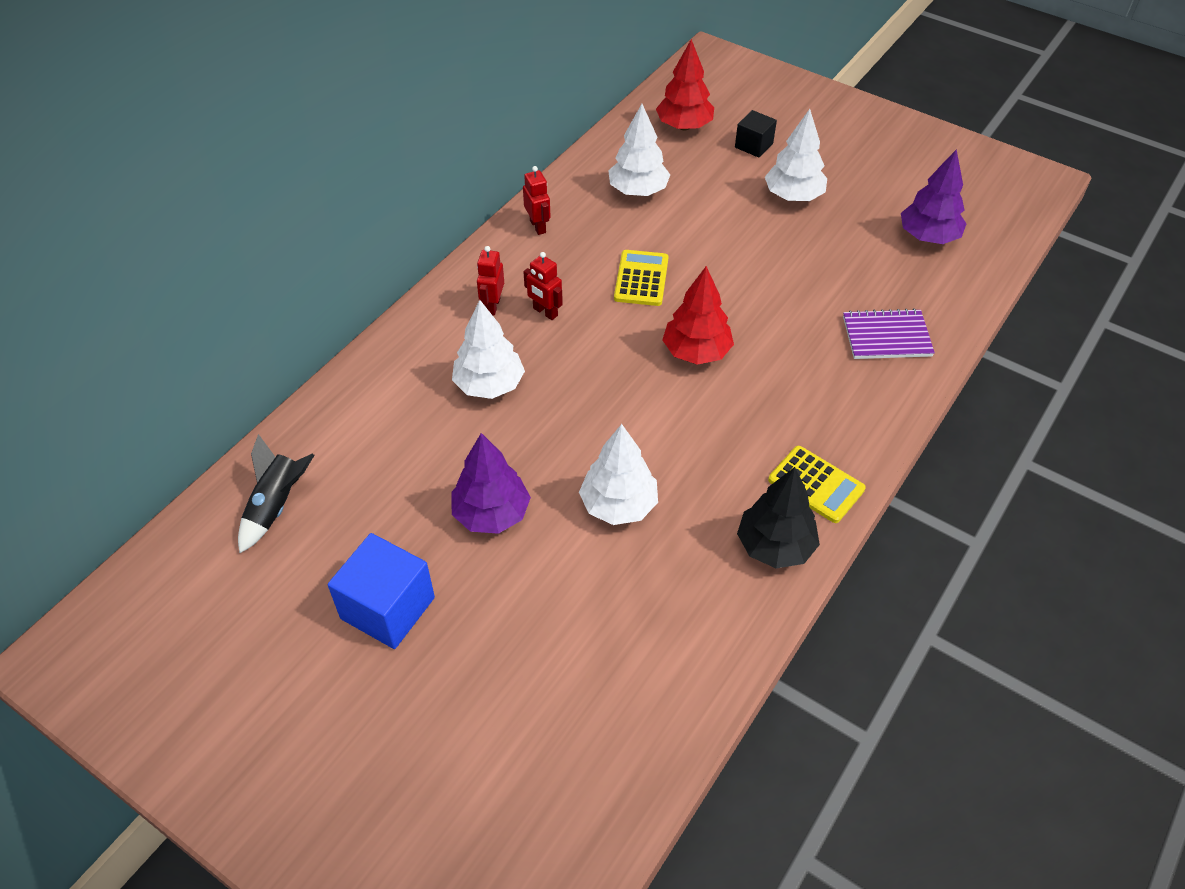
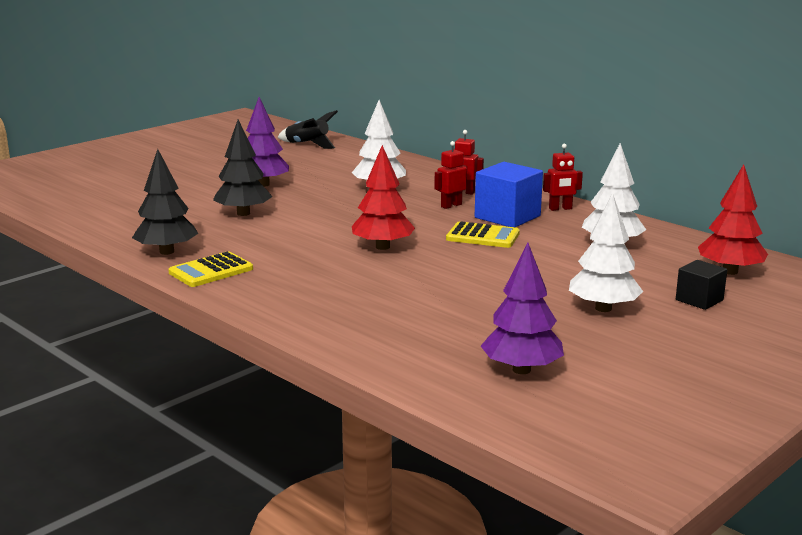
camera: 100 degrees right, 30 degrees down
(387, 608) = (214, 163): blue cube -> blue cube (507, 217)
(618, 505) = (243, 213): white tree -> black tree
(886, 336) = (366, 322): purple notebook -> none

